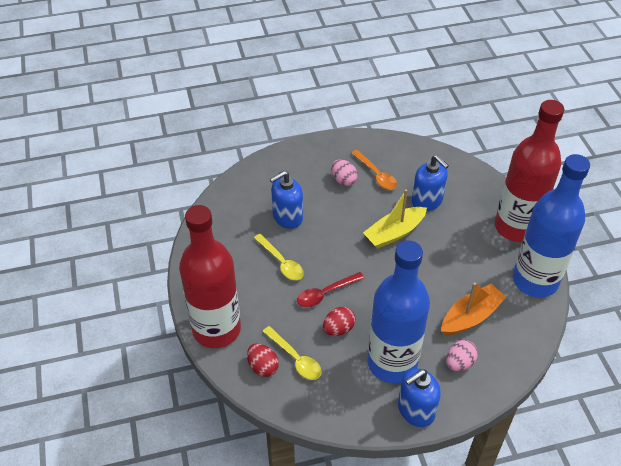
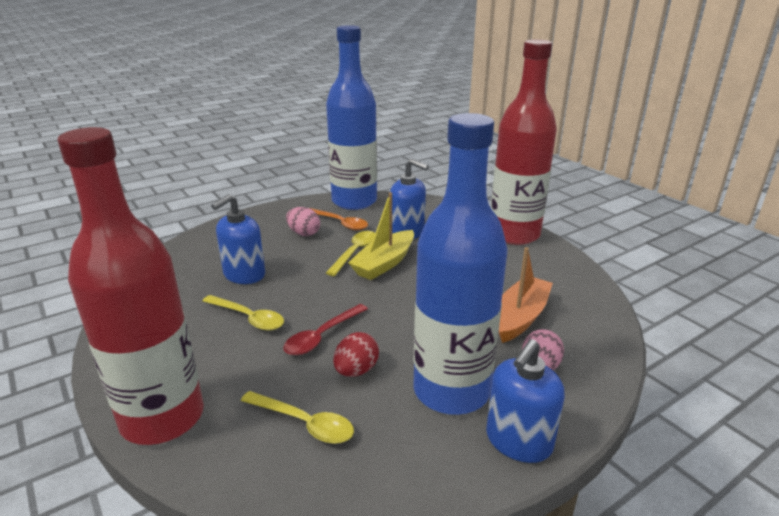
camera: 20 degrees left, 20 degrees down
(263, 367) = (253, 449): red egg -> none
(376, 214) = (355, 252): none -> yellow spoon
(535, 280) = (566, 270): blue bottle -> blue bottle (354, 201)

